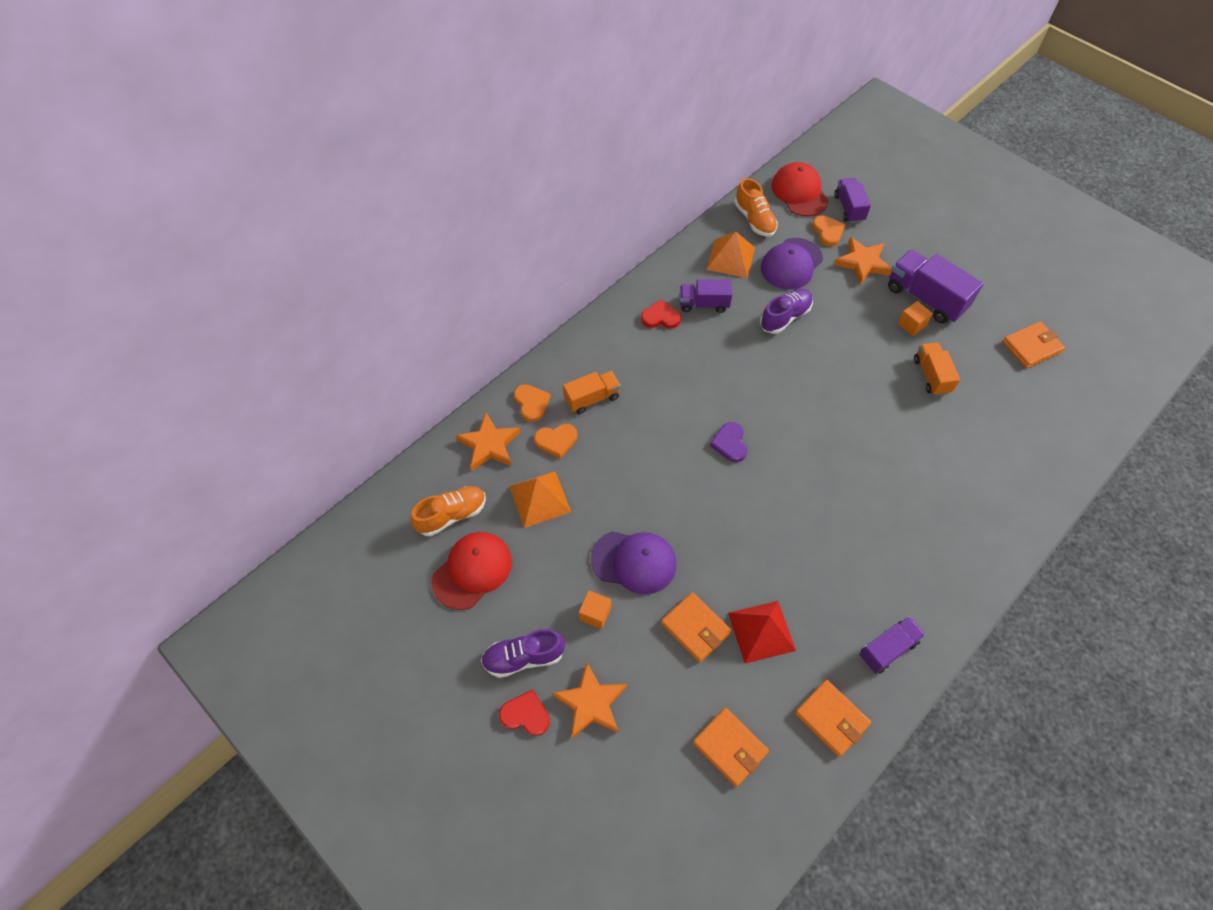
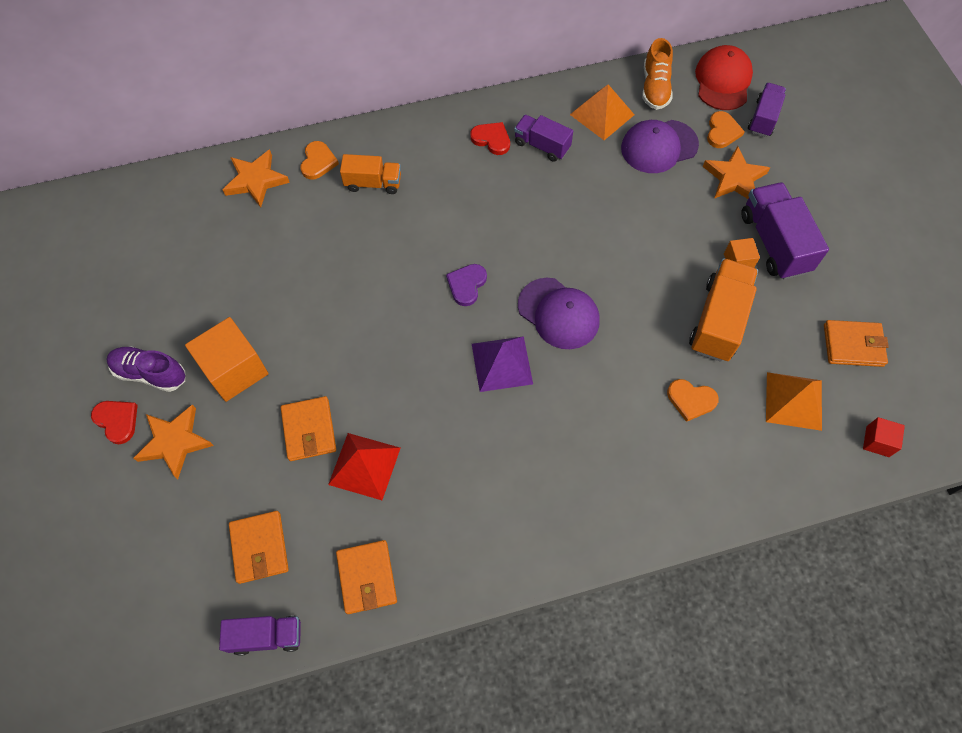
camera: 30 degrees right, 5 degrees up
(452, 515) = (182, 224): orange shoe -> none
(472, 571) = (164, 279): red cap -> none
(540, 499) = (263, 248): orange pyramid -> orange pyramid (793, 401)
(556, 441) = (314, 205): orange heart -> orange heart (691, 400)
(595, 614) = (234, 370): orange cube -> orange cube, size x1.98
(634, 561) = (301, 344): purple cap -> purple cap (558, 313)
(785, 317) = (612, 194): purple shoe -> none
(803, 491) = (501, 363): none -> purple pyramid
(887, 649) = (467, 548): purple truck -> purple truck (266, 636)
(931, 376) = (718, 321): orange truck -> orange truck, size x1.60
(1097, 407) = (877, 441): none -> red cube

